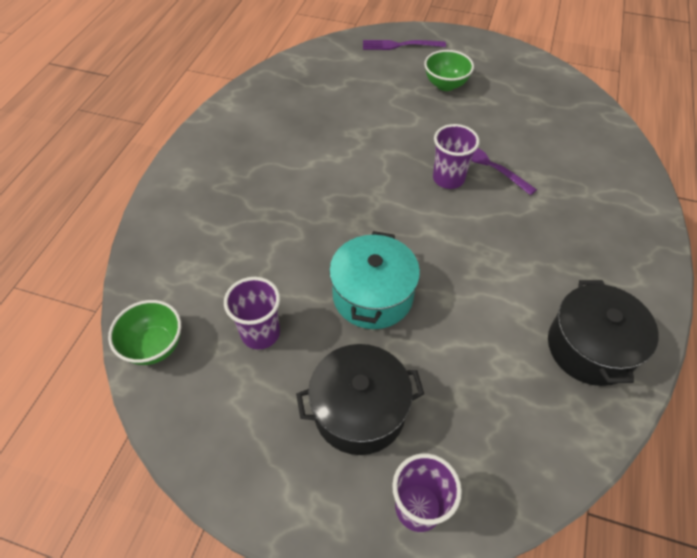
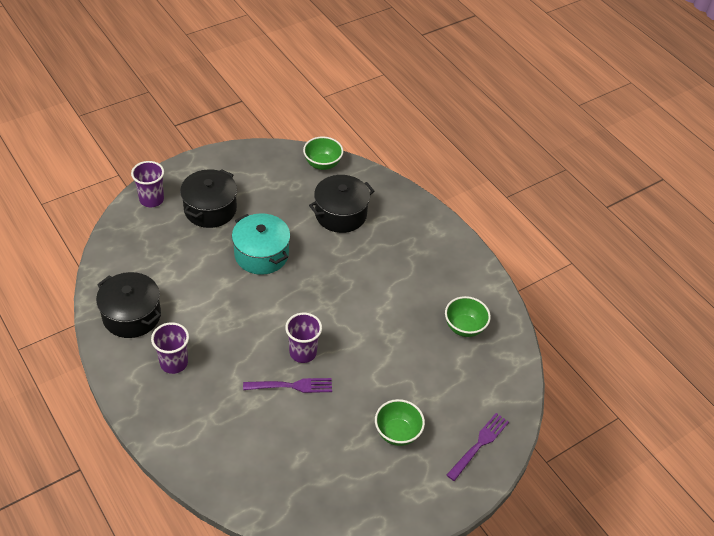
camera: 125 degrees right, 5 degrees down
(235, 267) = (340, 214): none -> black pot
(260, 333) = (288, 201): purple cup -> purple cup (174, 363)
(297, 100) = (464, 327): none -> green bowl

